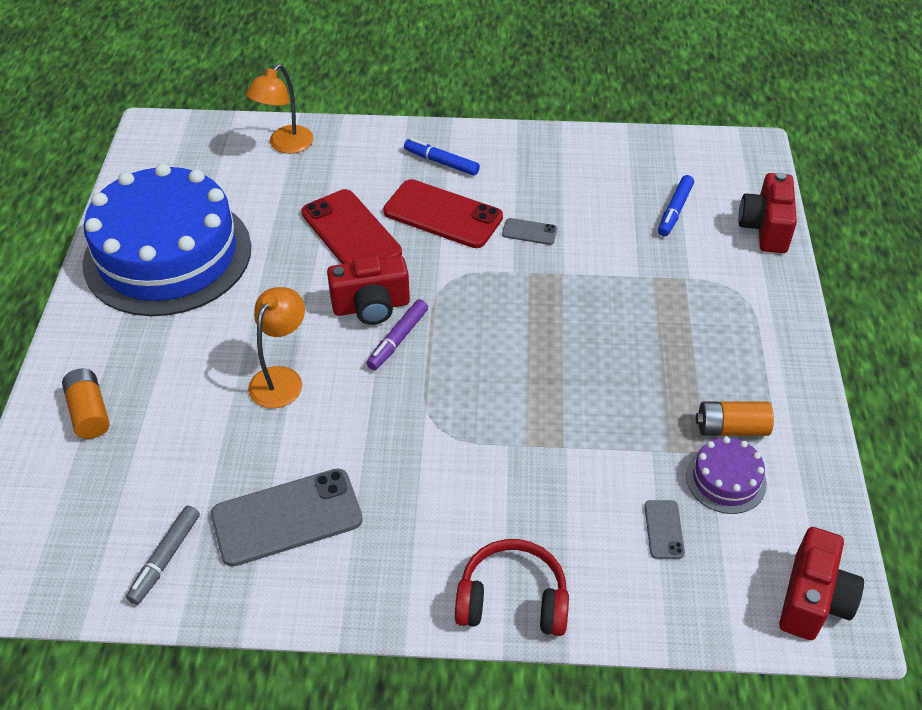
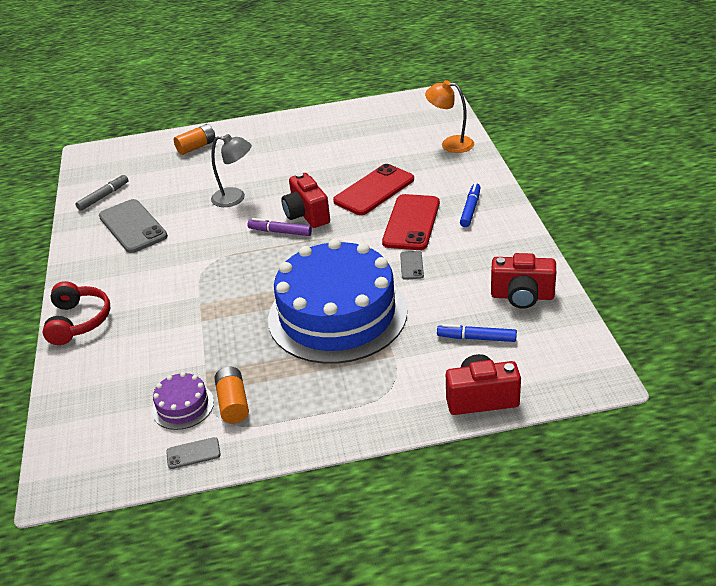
camera: 80 degrees right, 10 degrees down
(165, 558) = (103, 196): grey marker -> grey marker turned 120 degrees clockwise
(168, 255) = (325, 134): blue cake -> blue cake (337, 314)
(281, 378) = (235, 198): orange lamp -> grey lamp
(663, 529) = (135, 379): grey phone -> grey phone (193, 453)
(813, 600) = (78, 465): red camera -> red camera (522, 296)

